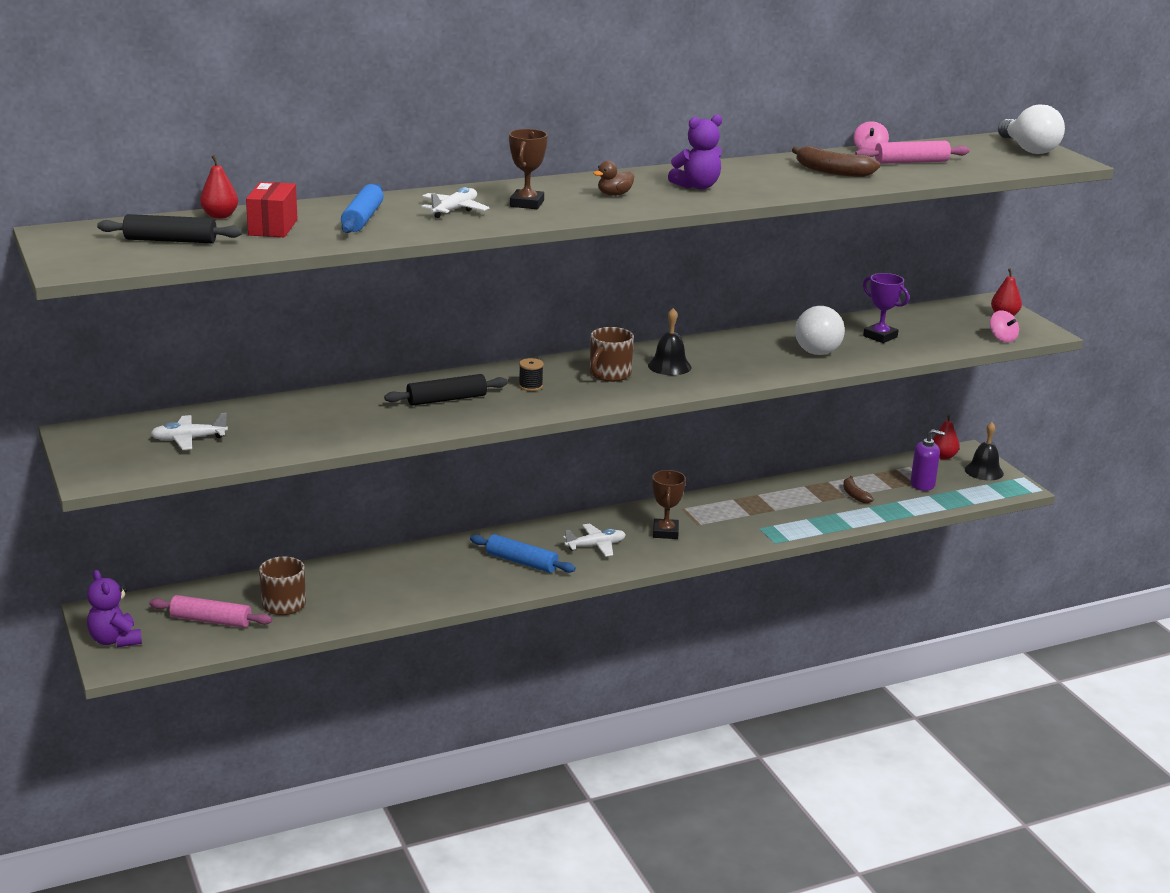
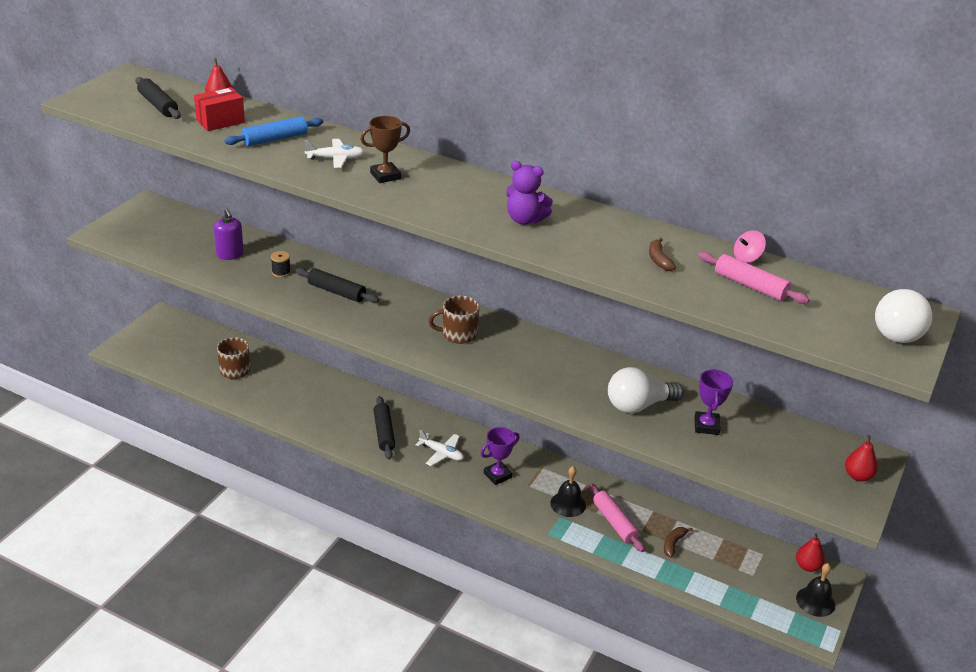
camera: 50 degrees right, 10 degrees up
(115, 640) = (141, 336): purple teddy bear -> none
(189, 439) = (178, 237): white plane -> none
(211, 621) = (192, 355): pink rolling pin -> pink rolling pin (614, 522)
(521, 562) = (384, 432): blue rolling pin -> black rolling pin
(530, 386) = (397, 312): black spool -> black spool (281, 272)
(614, 194) = (454, 197): brown duck -> none
(665, 532) = (497, 475): brown trophy -> purple trophy
(669, 366) = (506, 352): black bell -> black bell (568, 504)
(832, 171) = (659, 260): brown banana -> brown banana, size x0.61
(922, 484) = (742, 574): purple soap dispenser -> purple soap dispenser (230, 254)
(1002, 338) = (804, 492): pink spinning top -> none

